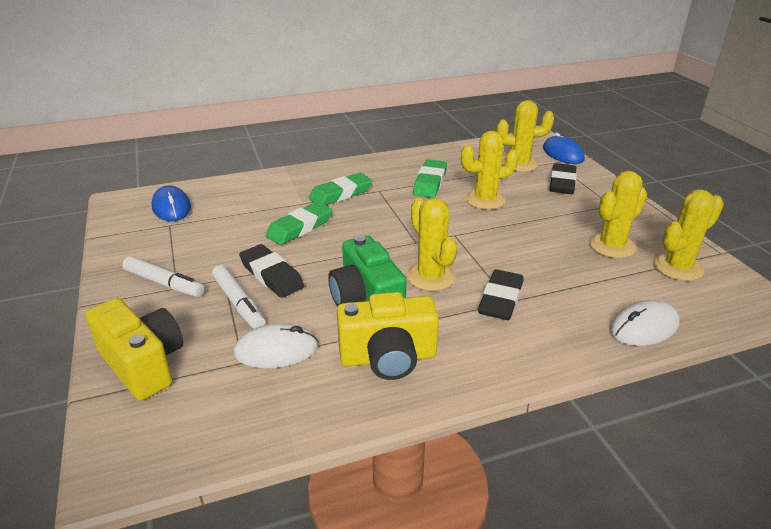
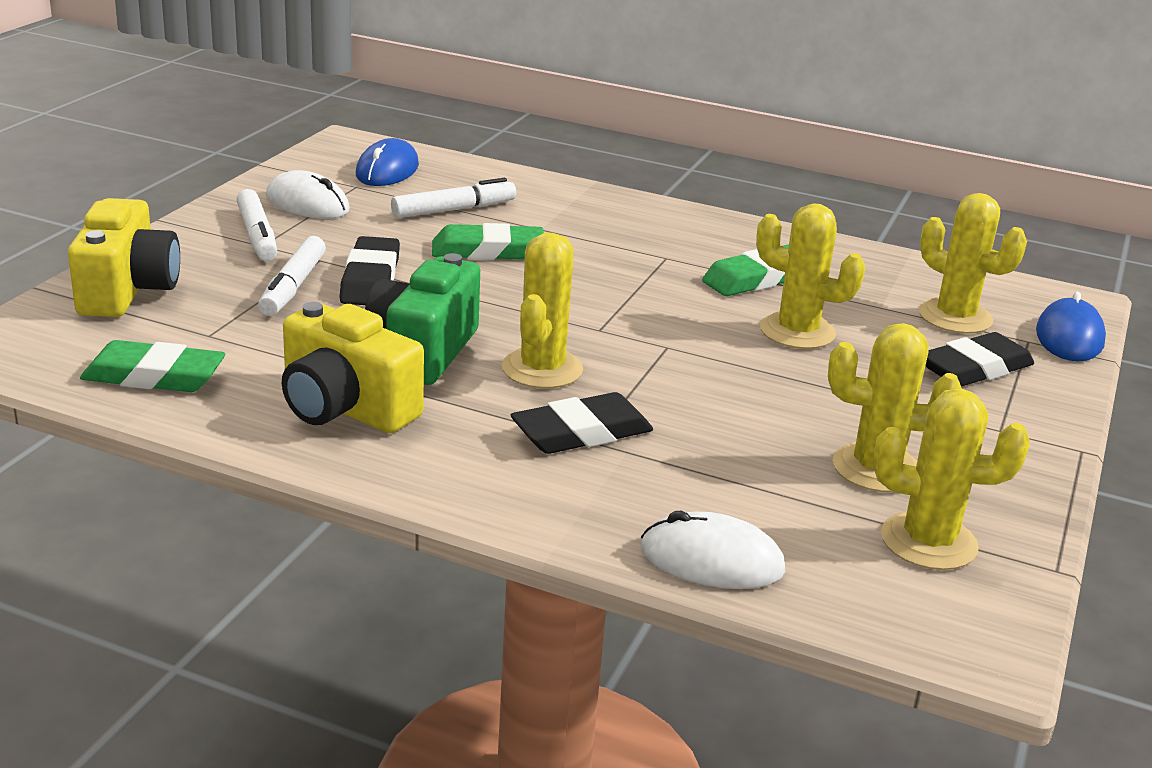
camera: 40 degrees right, 5 degrees down
(245, 213) = (453, 210): none -> white marker
(276, 350) = (254, 342): white mouse -> white mouse (307, 203)
(340, 194) = (606, 239): green eraser -> green eraser (154, 376)

